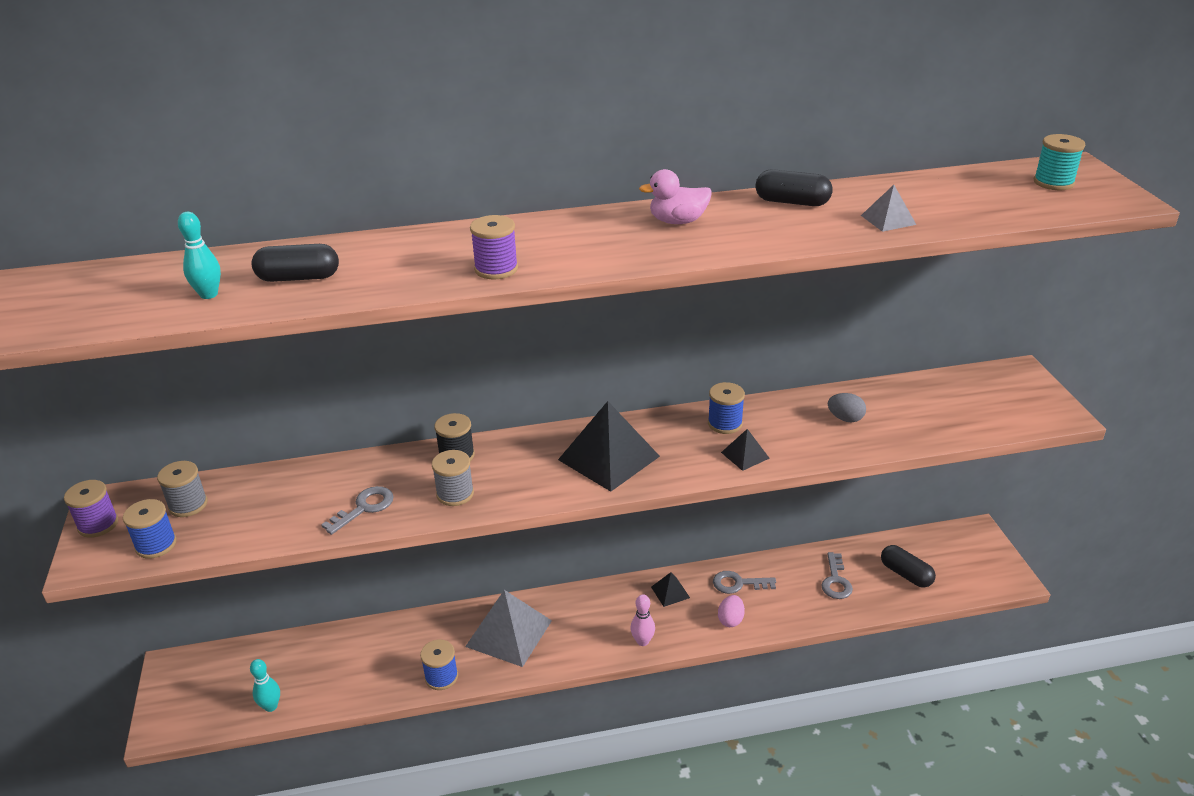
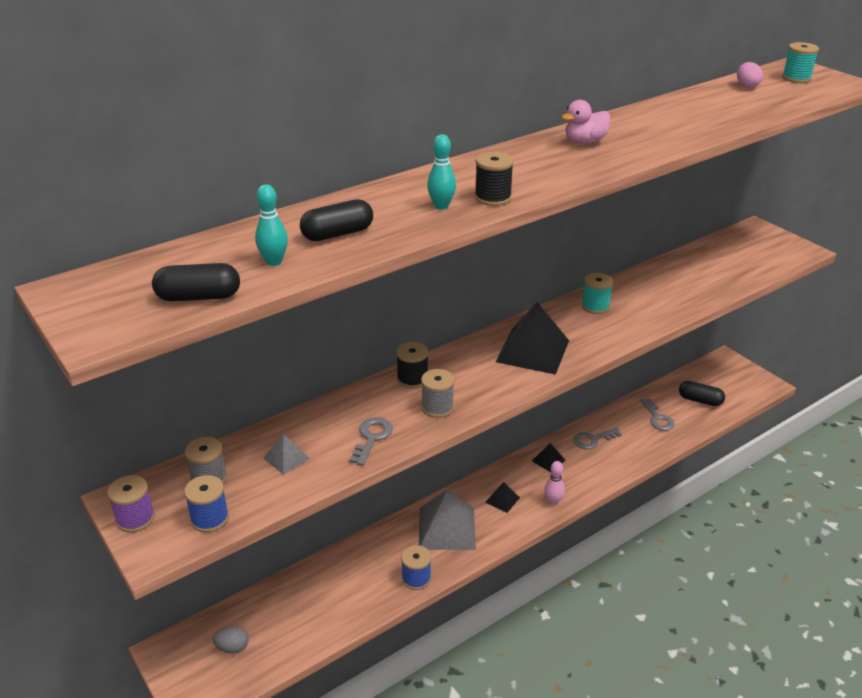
camera: 25 degrees left, 0 degrees up
(271, 706) = (285, 651): turquoise bowling pin -> turquoise bowling pin (441, 206)
(496, 269) = (493, 198): purple spool -> black spool
(725, 423) = (595, 306): blue spool -> turquoise spool
(730, 620) = (605, 467): pink egg -> pink egg (746, 86)
(745, 455) = (628, 325): black pyramid -> black pyramid (502, 500)
(792, 202) = (647, 116): black capsule -> black capsule (198, 297)
(845, 418) = (673, 284): grey egg -> grey egg (232, 647)
(888, 220) = (724, 117): grey pyramid -> grey pyramid (286, 458)

